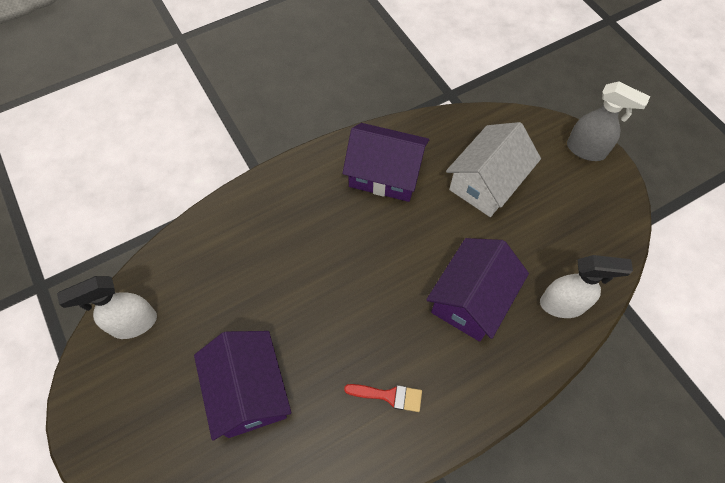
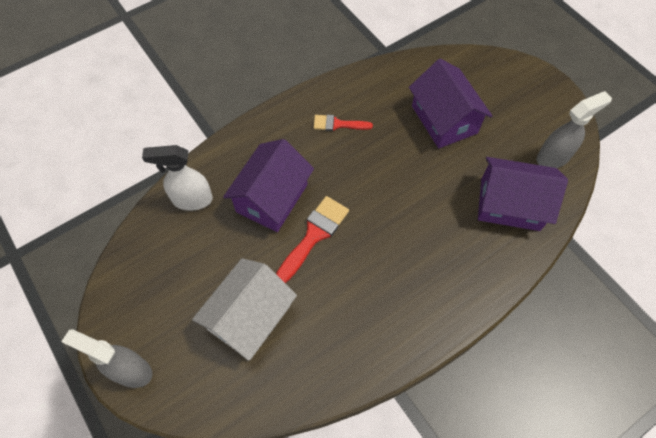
camera: 175 degrees right, 0 degrees up
(133, 324) = (553, 157): white spray bottle -> grey spray bottle
(385, 174) = (359, 318): purple house -> purple house (510, 204)
(424, 253) = (314, 235): none -> red brush

